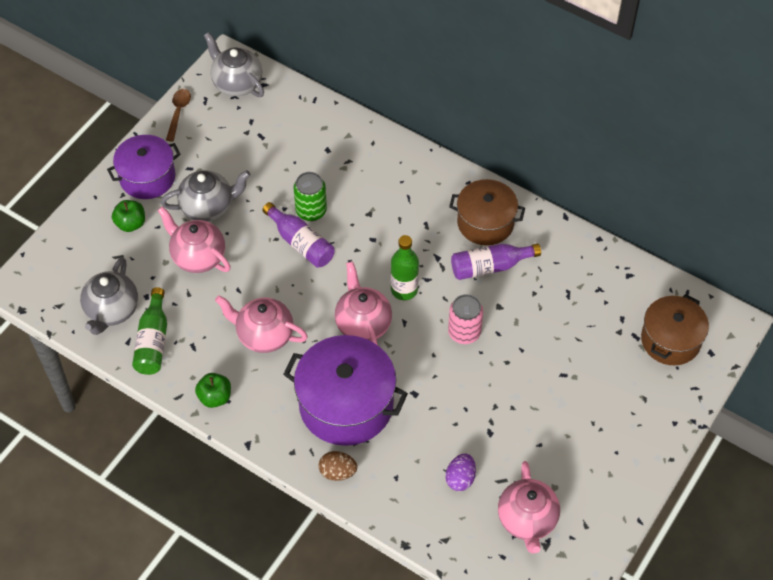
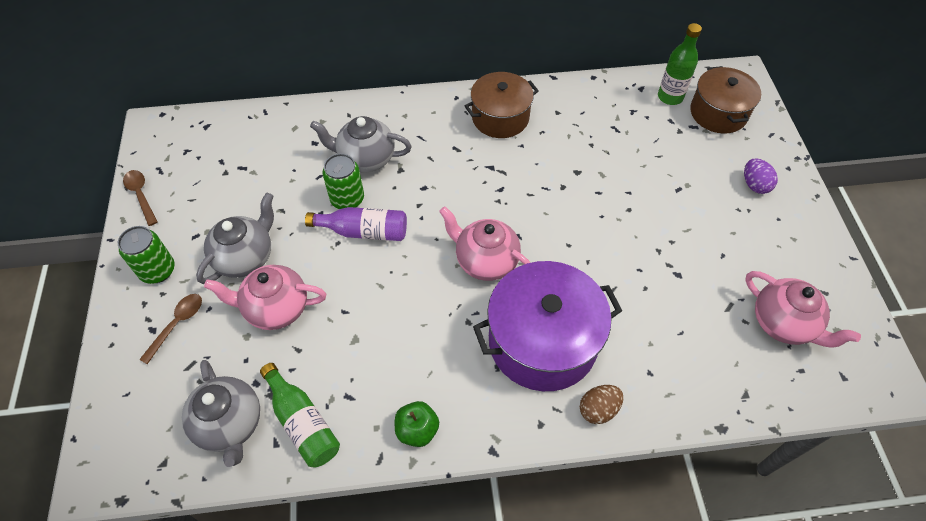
camera: 40 degrees left, 0 degrees up
(131, 224) = (177, 324): green apple -> brown spoon
(147, 177) = (158, 270): purple pot -> green can
(236, 83) = (179, 139): grey teapot -> grey teapot (365, 159)
(264, 335) = (408, 335): pink teapot -> none
(404, 290) = (491, 210): green bottle -> green bottle (670, 97)
(460, 478) = (698, 331): purple egg -> purple egg (754, 185)
(464, 332) = (573, 210): pink can -> none
(490, 267) = (538, 147): purple bottle -> none

